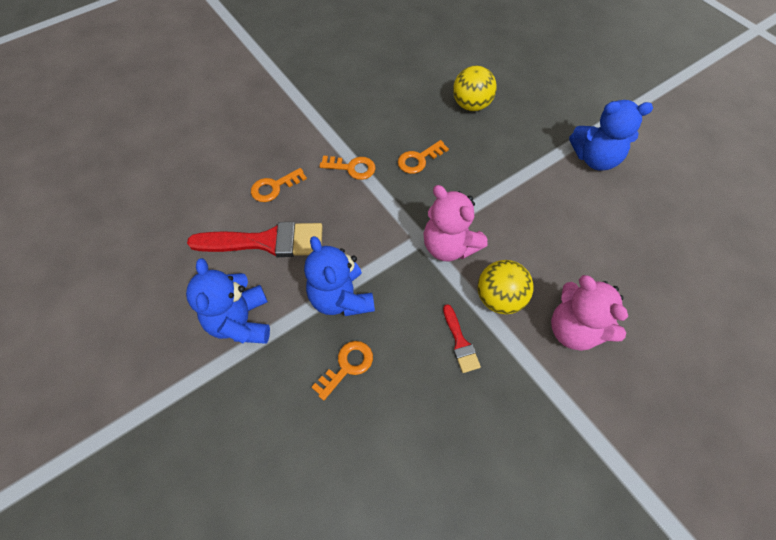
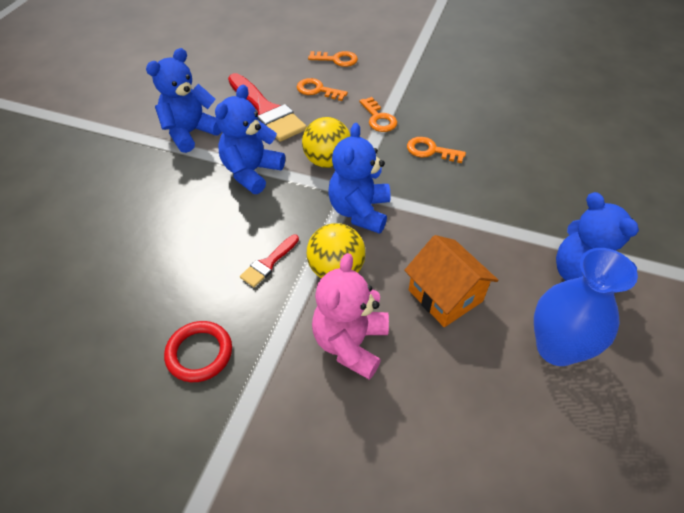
camera: 55 degrees right, 10 degrees down
(347, 366) = (195, 204): orange key -> orange key (337, 60)
(449, 246) = (359, 211): pink teddy bear -> blue teddy bear
(471, 105) = (532, 154): yellow ball -> yellow ball (327, 161)
(523, 445) = (199, 353): none -> red ring
(567, 244) = (445, 295): none -> orange house
(644, 212) = (556, 348): none -> blue vase

